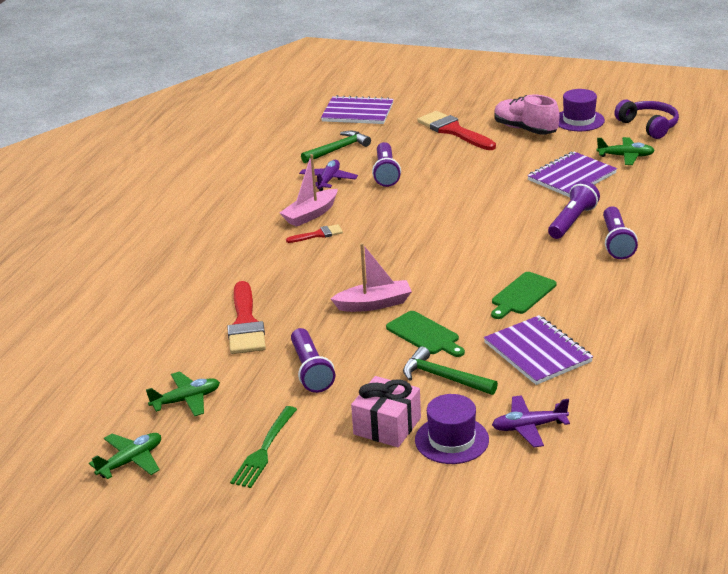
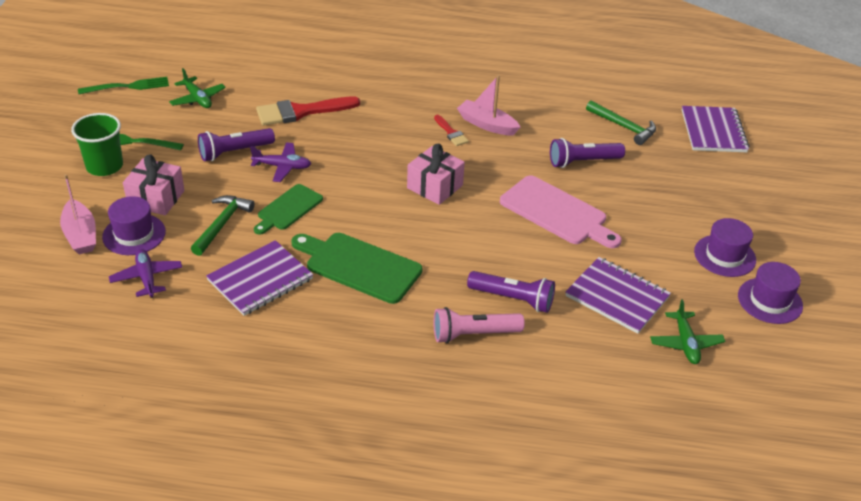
camera: 75 degrees right, 10 degrees up
(131, 461) = (127, 86): green plane -> green fork
(311, 471) = (104, 166): none -> green cup
(328, 180) = (556, 128): purple plane -> purple plane (282, 167)
(374, 304) = (336, 176): pink boat -> pink boat (80, 235)
(406, 249) = (435, 187): none -> pink gift
(453, 131) = (698, 201): red brush -> none
(458, 192) = (557, 212): none -> pink cutting board
(522, 295) = (359, 266): green cutting board -> green cutting board, size x1.58
(525, 129) = (724, 256): pink shoe -> purple hat
(616, 242) = (473, 334): purple flashlight -> pink flashlight
(648, 126) = (781, 366): purple headphones -> none

